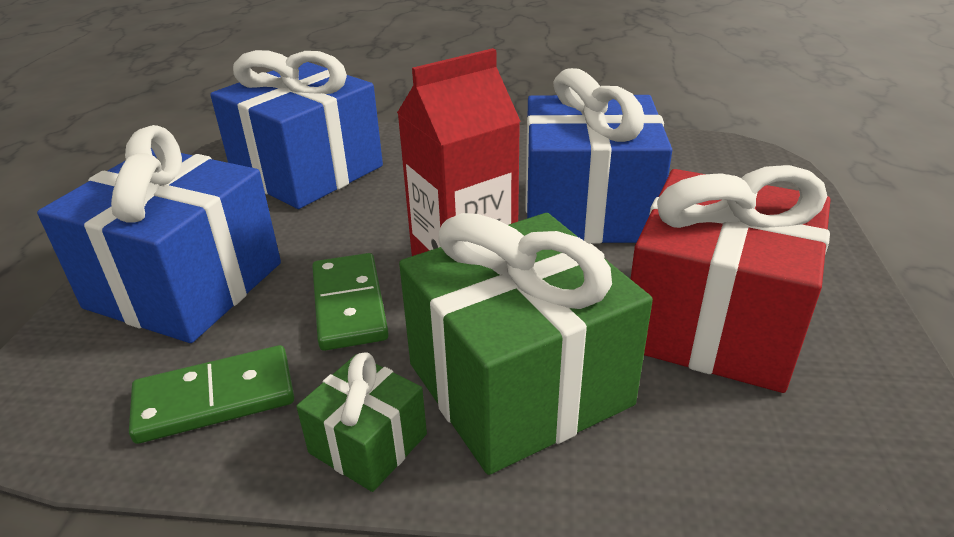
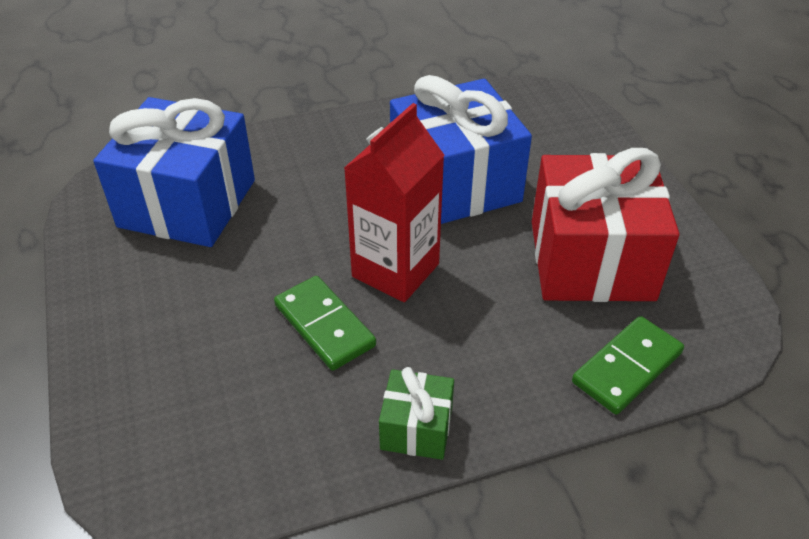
camera: 25 degrees left, 10 degrees up
(185, 285) = (169, 351): blue gift -> none
(215, 398) = (279, 435): green domino -> green domino (627, 367)
(519, 384) = (490, 350): green gift -> none

